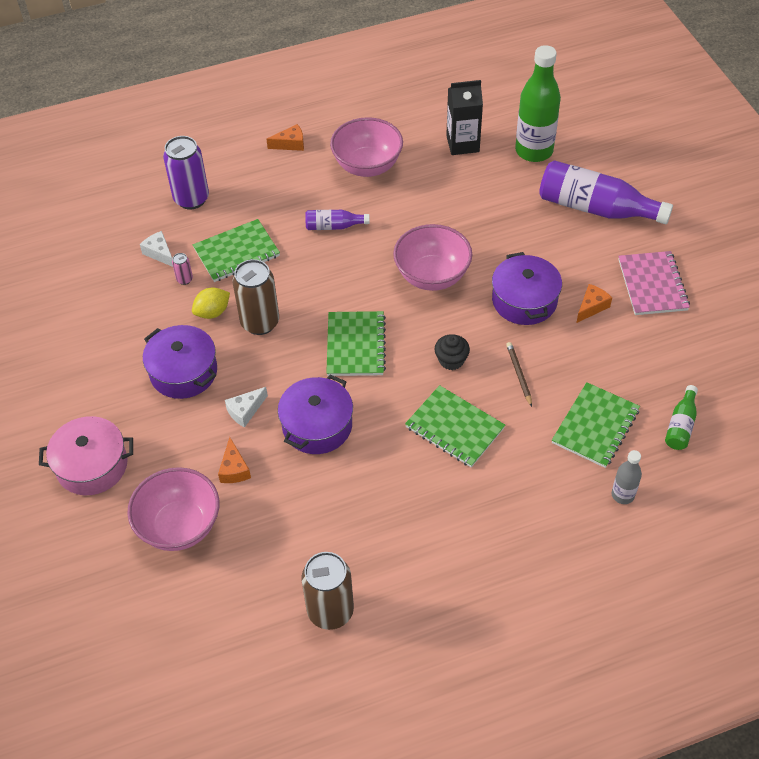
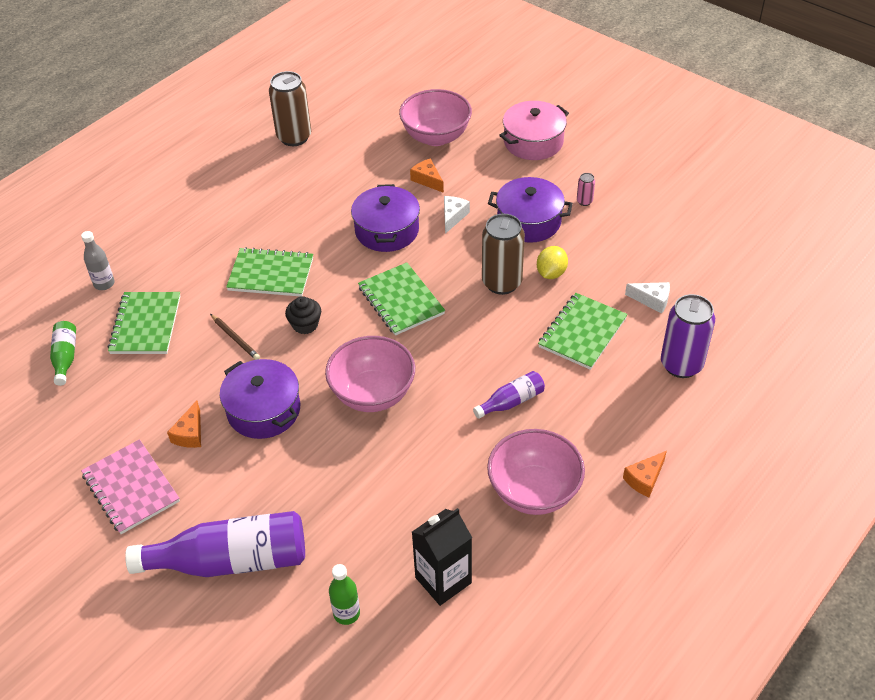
camera: 150 degrees right, 5 degrees down
(184, 279) = (604, 288): pink can -> pink can (584, 201)
(534, 151) = (346, 613): green bottle -> green bottle, size x0.49

